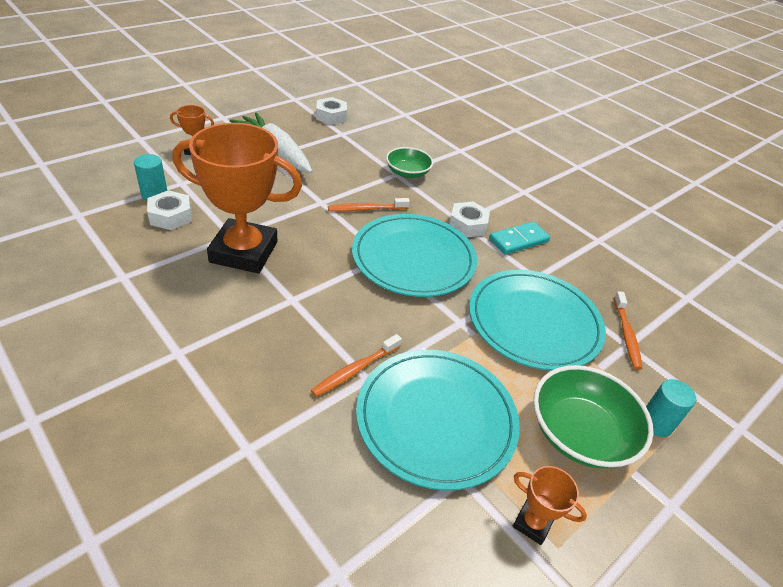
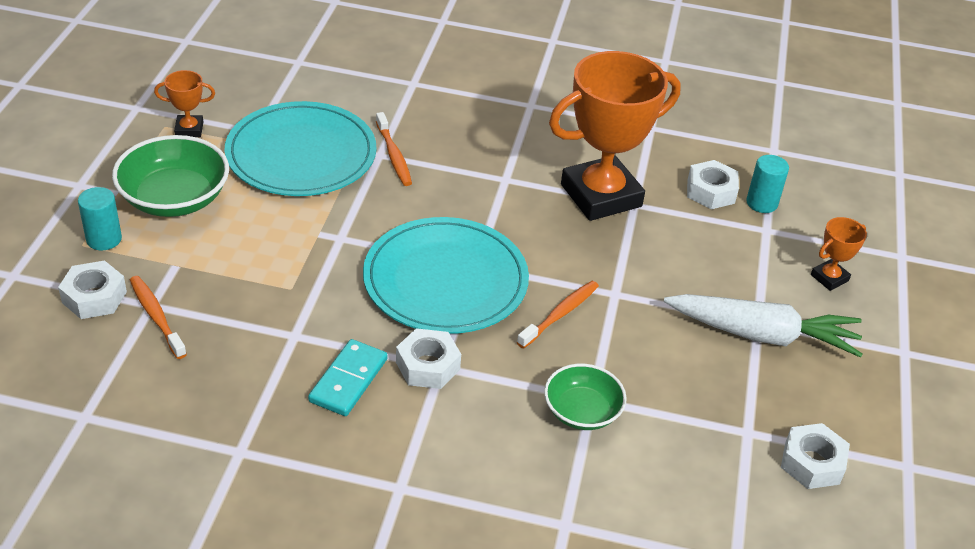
camera: 145 degrees right, 0 degrees up
(355, 370) = (394, 155): orange toothbrush -> orange toothbrush turned 150 degrees clockwise
(534, 322) = (266, 277): turquoise plate -> none
(671, 373) = (94, 297): none -> white nut

